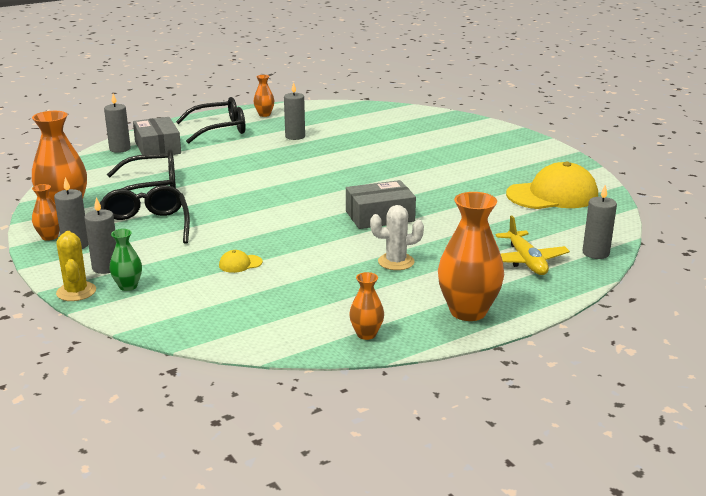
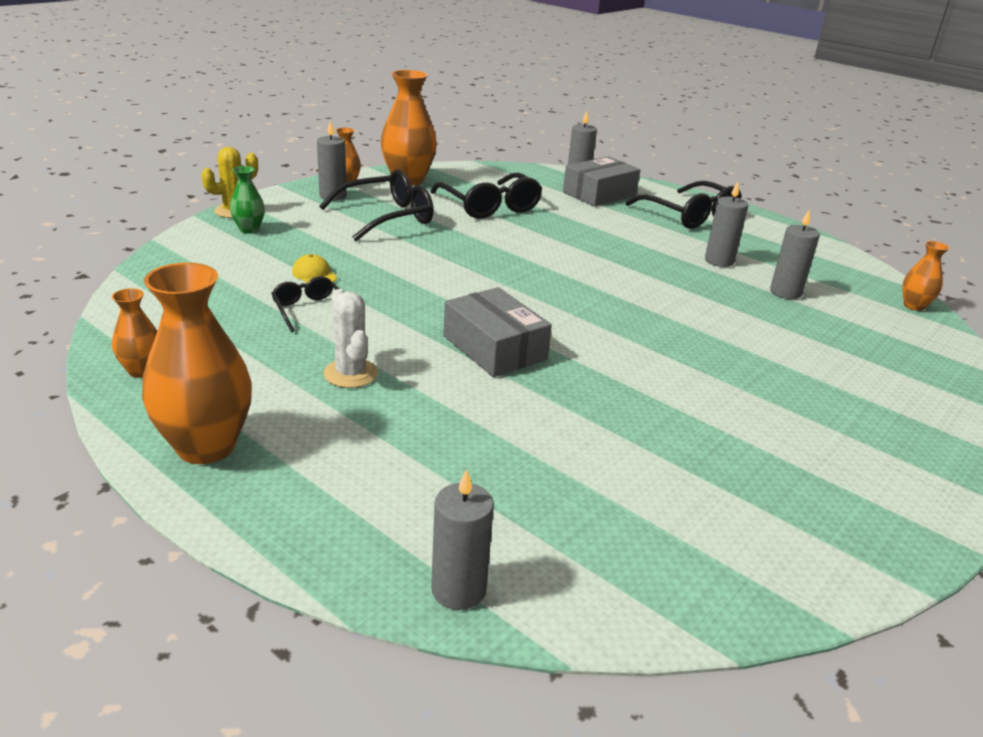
camera: 70 degrees right, 5 degrees up
(106, 267) = (288, 215): grey candle -> grey candle (785, 292)
(264, 114) = (772, 233): orange vase -> orange vase (914, 306)
(300, 269) = (309, 310): none -> black glasses
(526, 261) = (392, 497): yellow plane -> none
(552, 195) = (702, 520): yellow cap -> none

